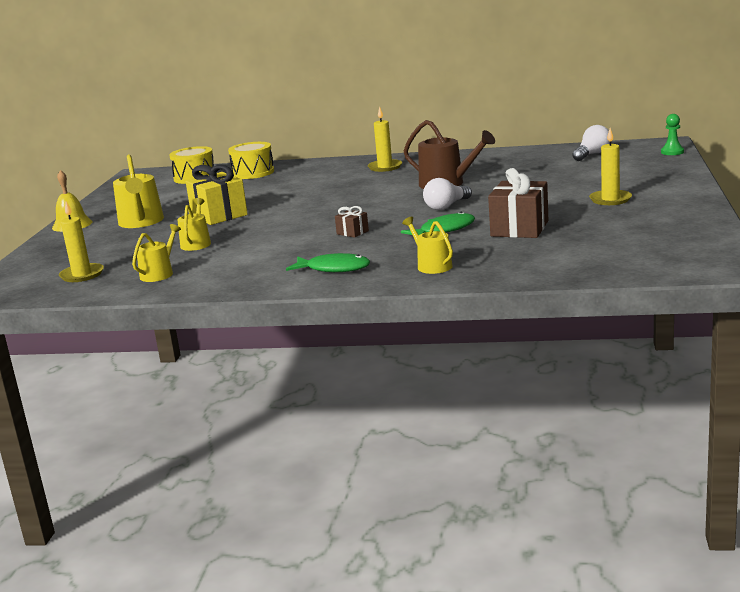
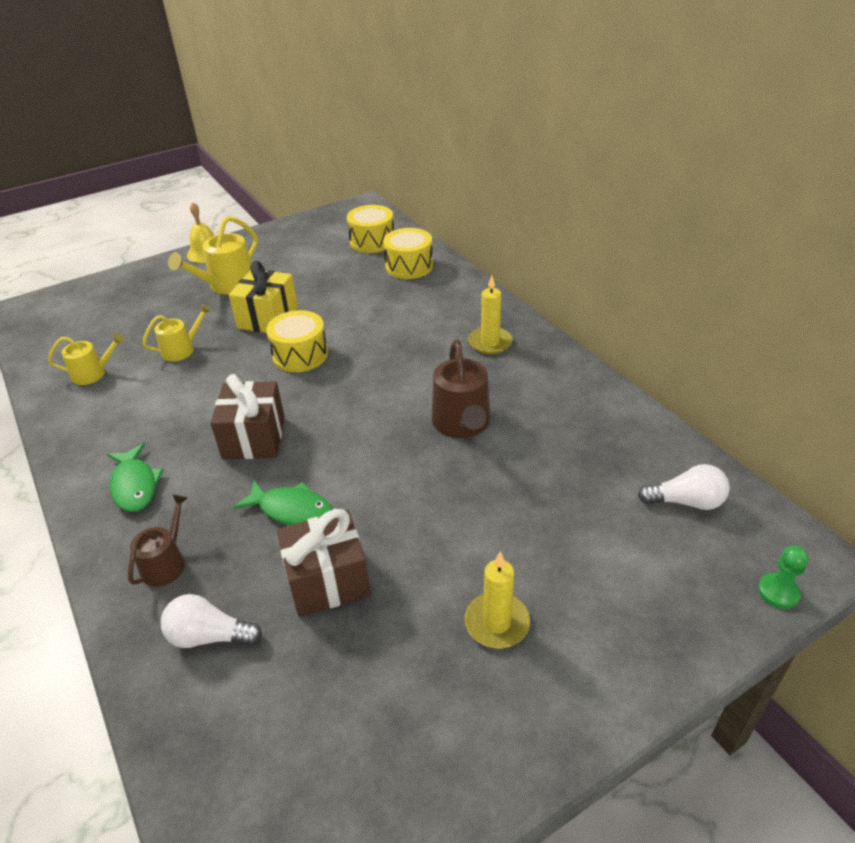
camera: 50 degrees right, 20 degrees up
(82, 275) = (80, 331): yellow candle -> none
(287, 211) = (300, 355): none -> yellow drum
(352, 232) = (254, 438): brown gift -> brown gift, size x2.07
(432, 265) = (166, 563): yellow watering can -> brown watering can
(446, 206) = (379, 467): white light bulb -> white light bulb (209, 636)

